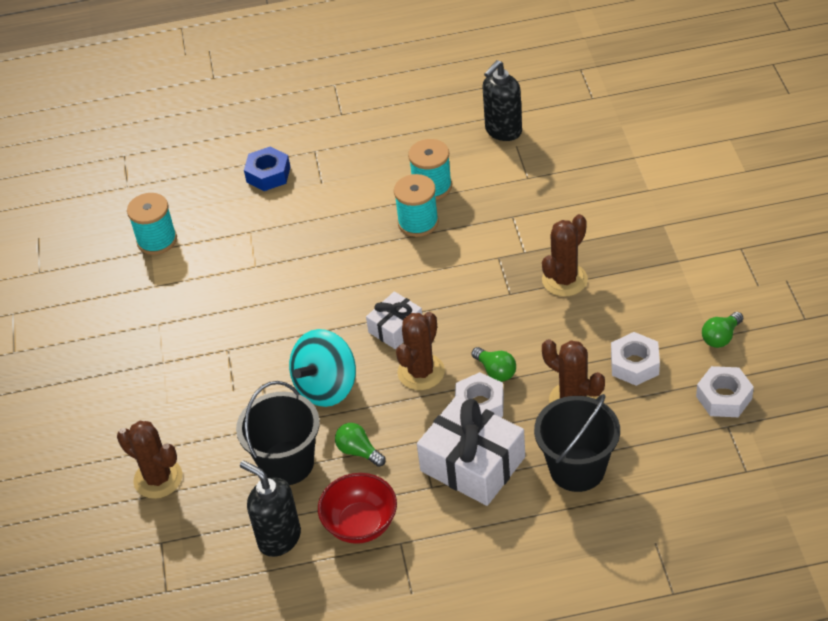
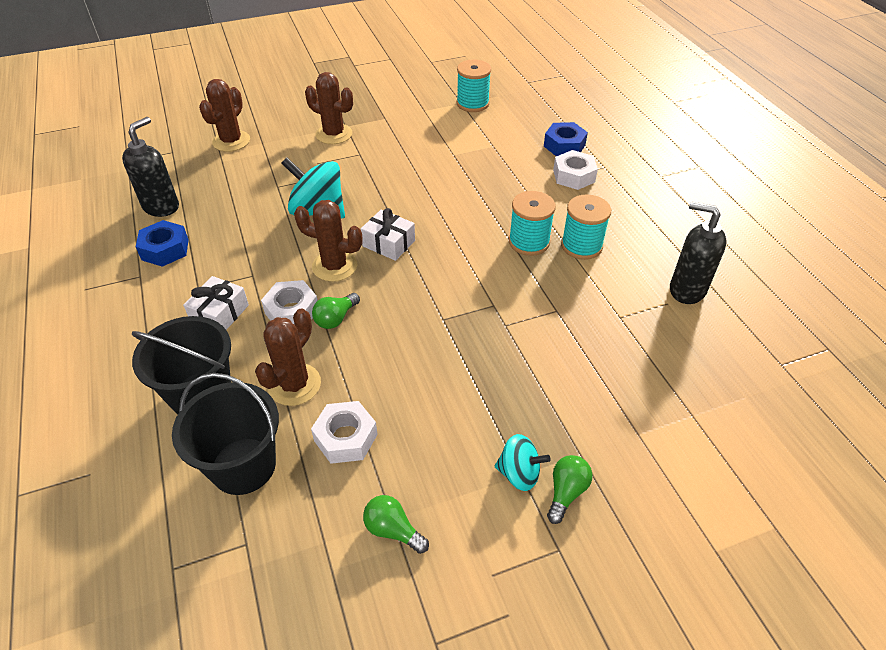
camera: 75 degrees right, 0 degrees up
(287, 463) = (237, 200): black bucket -> black bucket (243, 466)
(358, 451) = (244, 238): green light bulb -> green light bulb (566, 492)
(360, 524) = (165, 249): red bowl -> blue nut
(472, 464) = (220, 313): white gift -> white gift, size x0.57
(564, 280) = (469, 363): brown cactus -> brown cactus (334, 134)
(678, 261) = (519, 473): none -> turquoise spinning top
(724, 397) = (292, 537): white nut -> white nut (574, 176)

